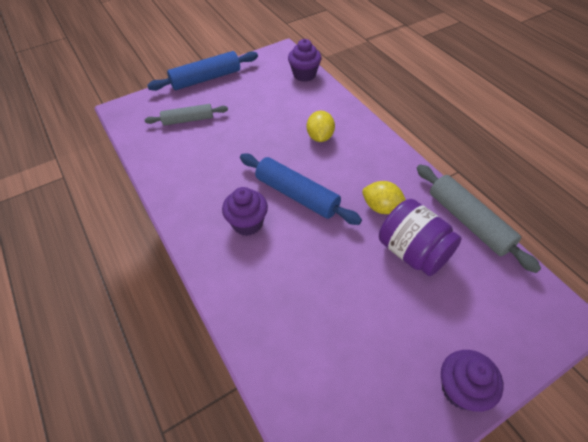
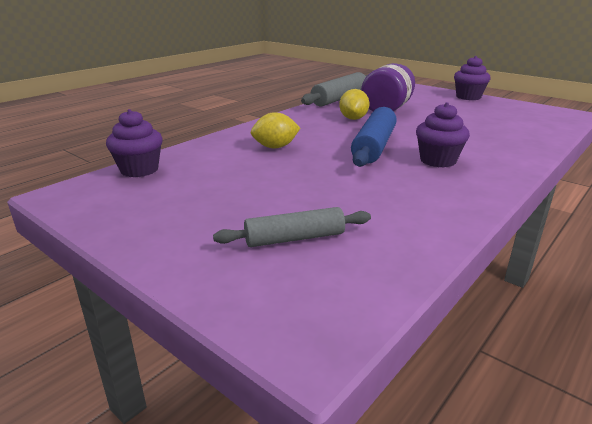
camera: 110 degrees left, 25 degrees down
(188, 120) = (294, 238): grey rolling pin -> grey rolling pin turned 75 degrees counterclockwise
(206, 79) = (156, 251): blue rolling pin -> none

